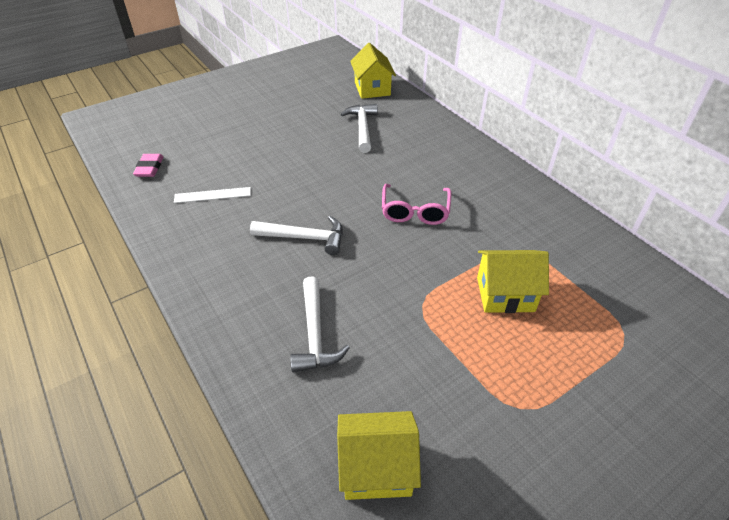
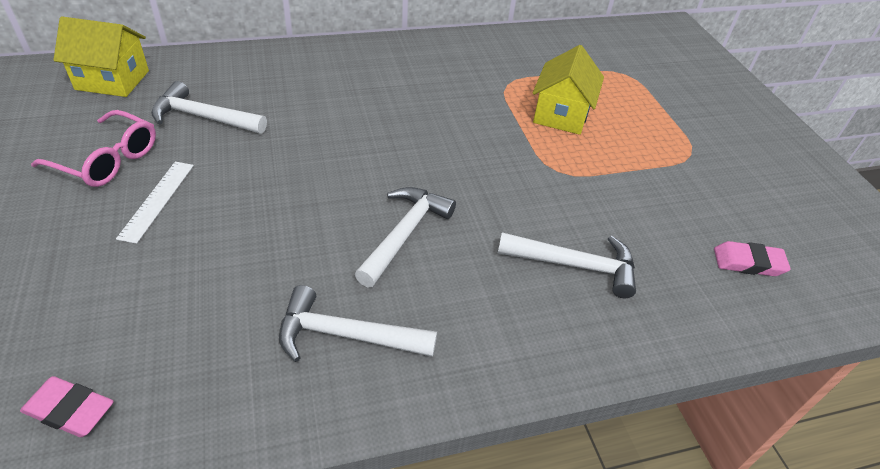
camera: 75 degrees left, 0 degrees up
(212, 195) = (236, 320): white ruler -> white ruler (157, 200)
(214, 236) = (346, 335): none -> white hammer
(376, 468) = (748, 263): yellow house -> pink eraser
(415, 211) = (409, 128): pink glasses -> pink glasses (107, 160)

